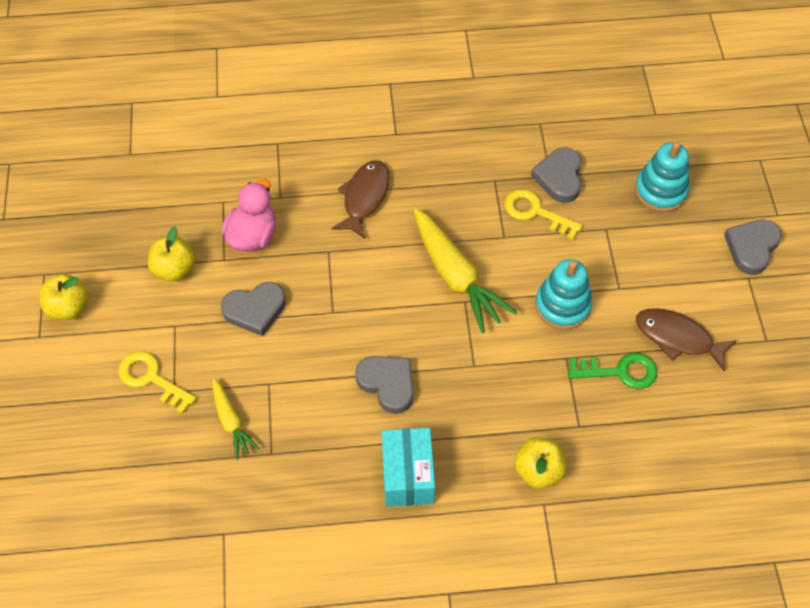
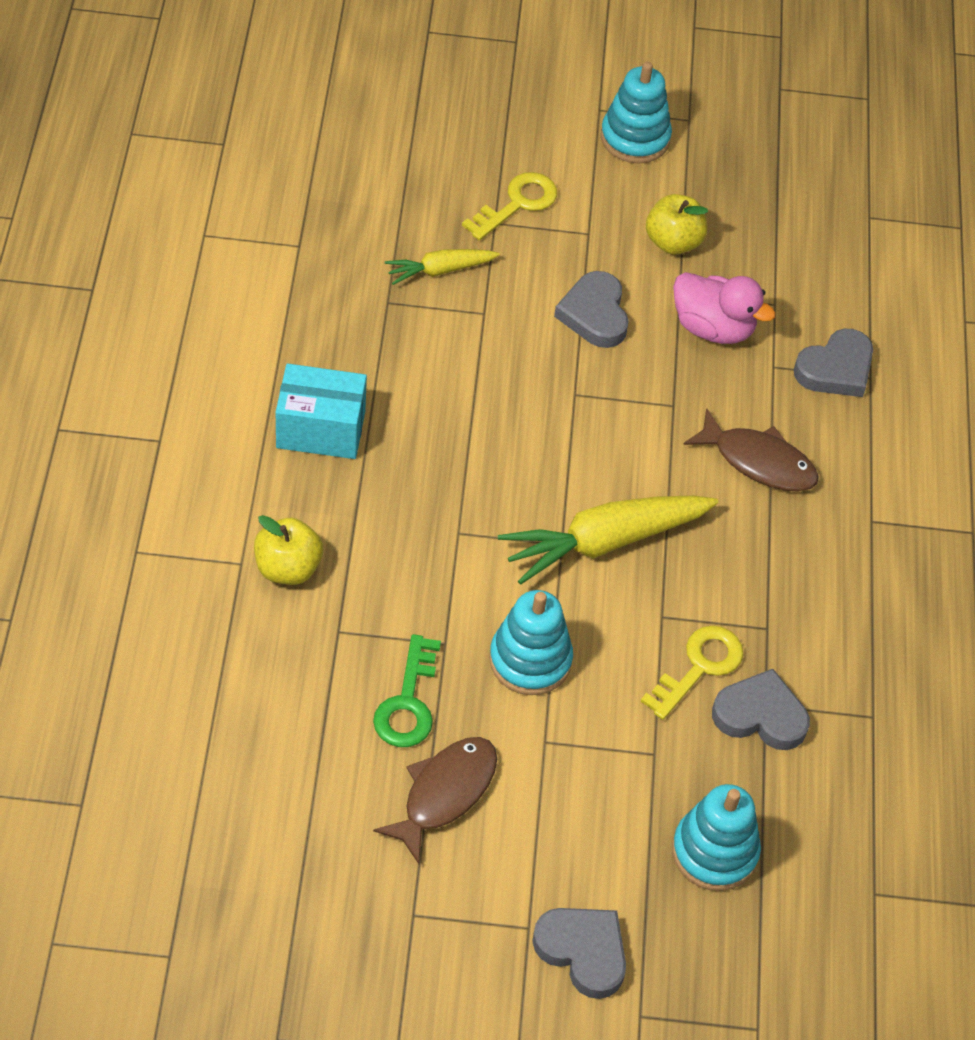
camera: 95 degrees right, 5 degrees down
(69, 307) = (635, 138): yellow apple -> turquoise stacking toy
(387, 384) = (453, 433): grey heart -> grey heart (835, 369)

